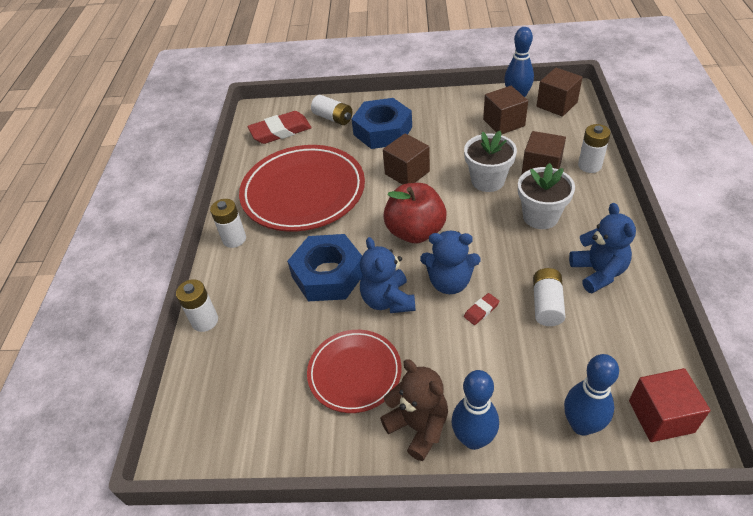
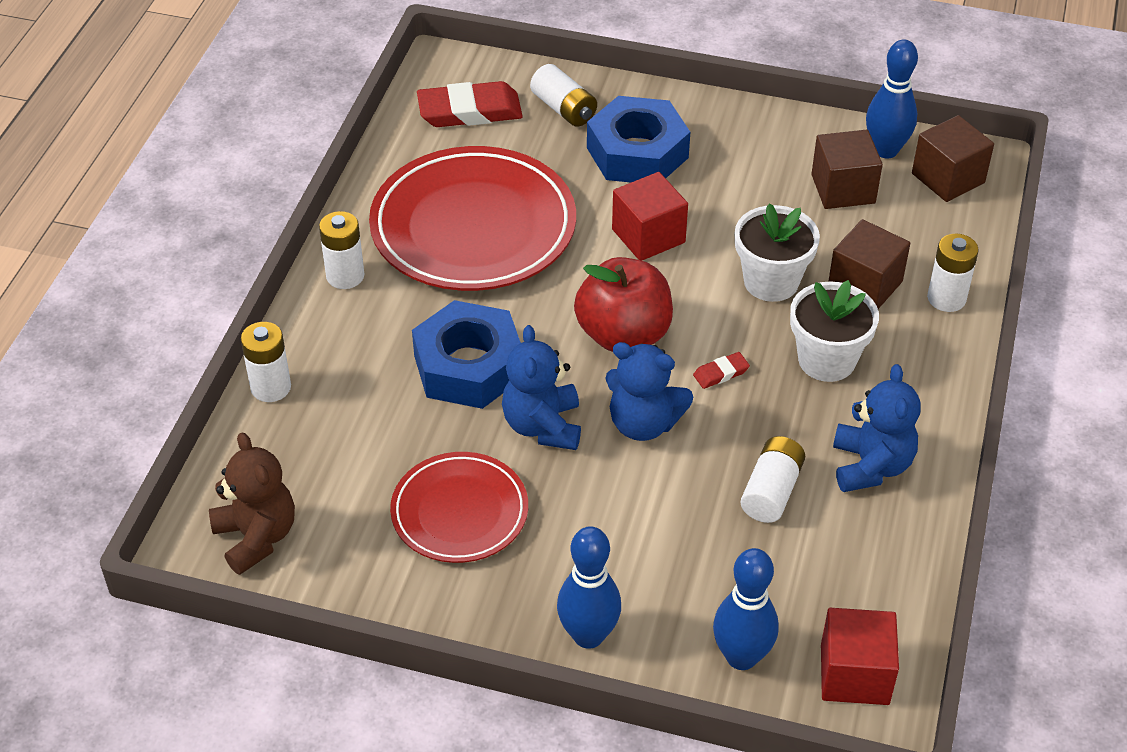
camera: 10 degrees right, 0 degrees up
(407, 173) = (648, 236): brown cube -> red cube
(418, 427) = (521, 602): brown teddy bear -> brown teddy bear (256, 537)
(481, 310) = (672, 475): red eraser -> red eraser (721, 373)

